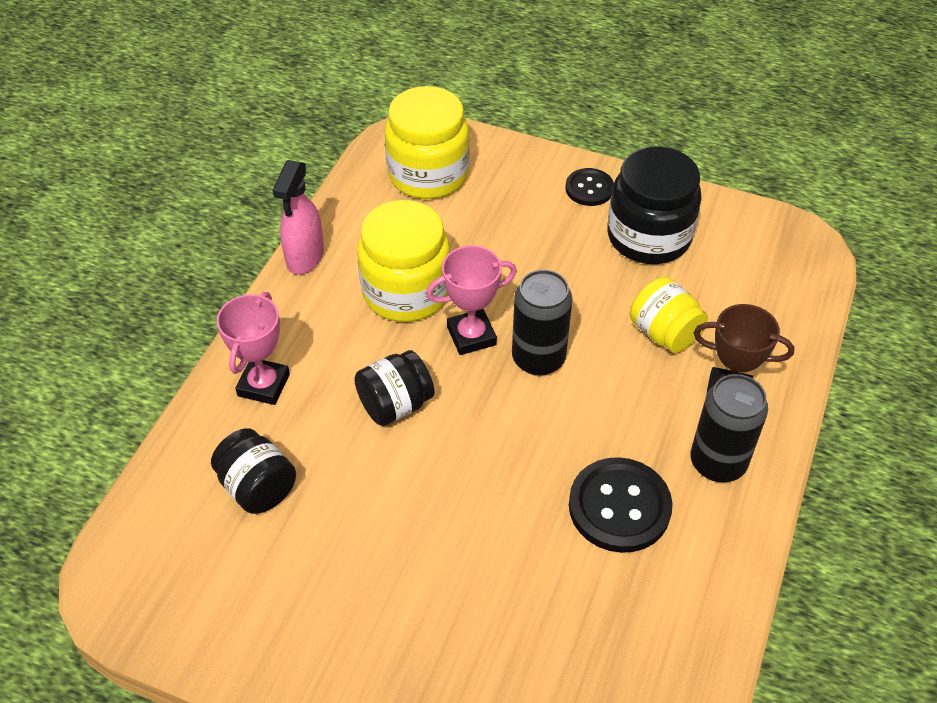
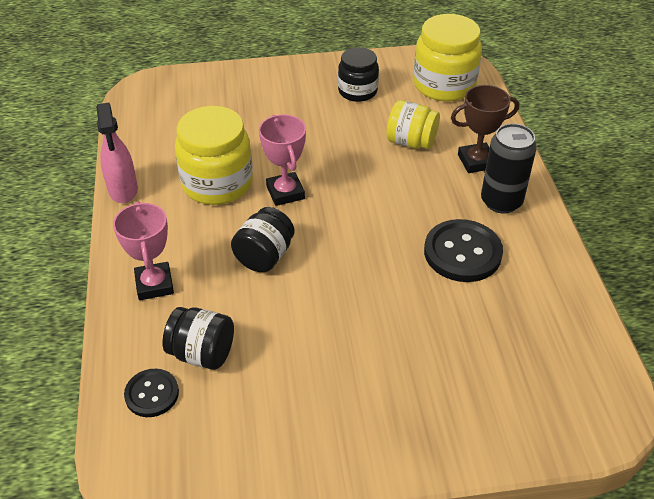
camera: 30 degrees left, 5 degrees down
(428, 174) = (177, 106): yellow jar -> yellow jar (444, 85)
(471, 336) = (285, 192): pink trophy -> pink trophy turned 60 degrees counterclockwise
(538, 358) = (342, 188): black can -> none
(589, 188) = (297, 77): black button -> black button (152, 394)
(648, 237) = (357, 91): black jar -> black jar, size x0.62

